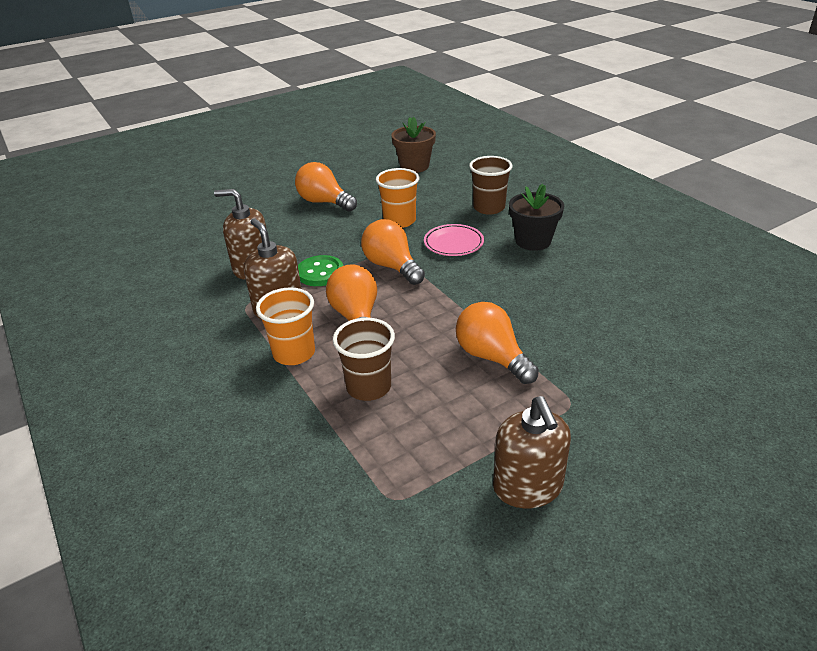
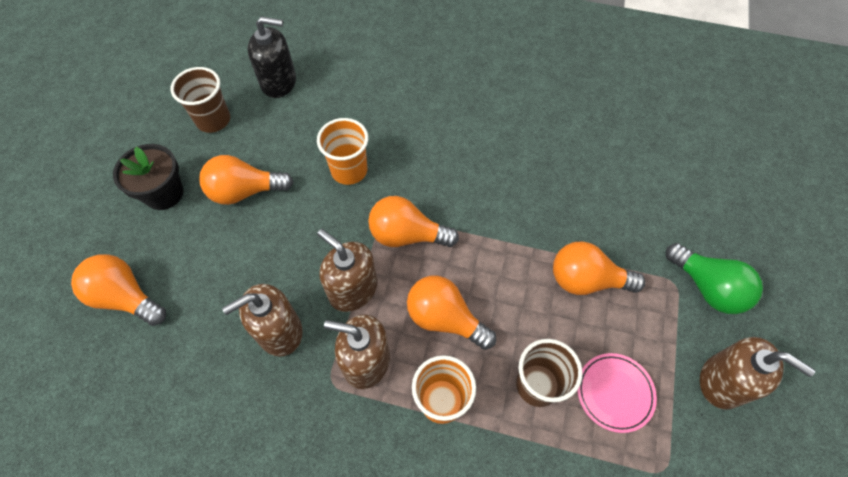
camera: 45 degrees left, 25 degrees up
(203, 214) = (126, 297): none -> orange light bulb
(320, 273) = (353, 289): green button -> brown soap dispenser
(414, 166) = (279, 82): brown flower pot -> black soap dispenser
(453, 243) = (427, 169): pink plate -> pink plate (614, 393)
(489, 208) = (409, 102): brown cup -> brown cup (213, 120)
(533, 241) = (486, 123): black flower pot -> black flower pot (164, 193)
(601, 423) = (707, 287): none -> green light bulb

